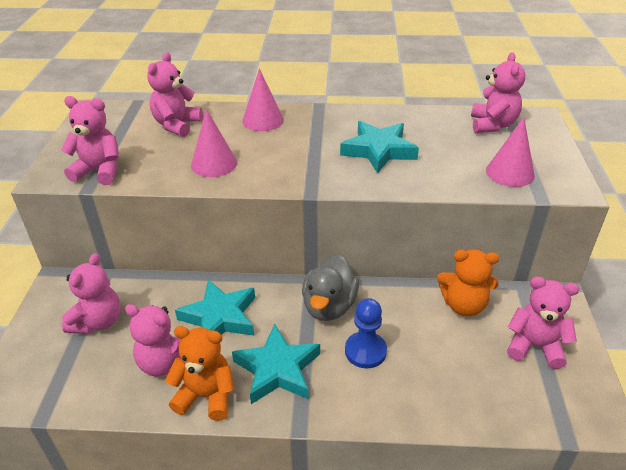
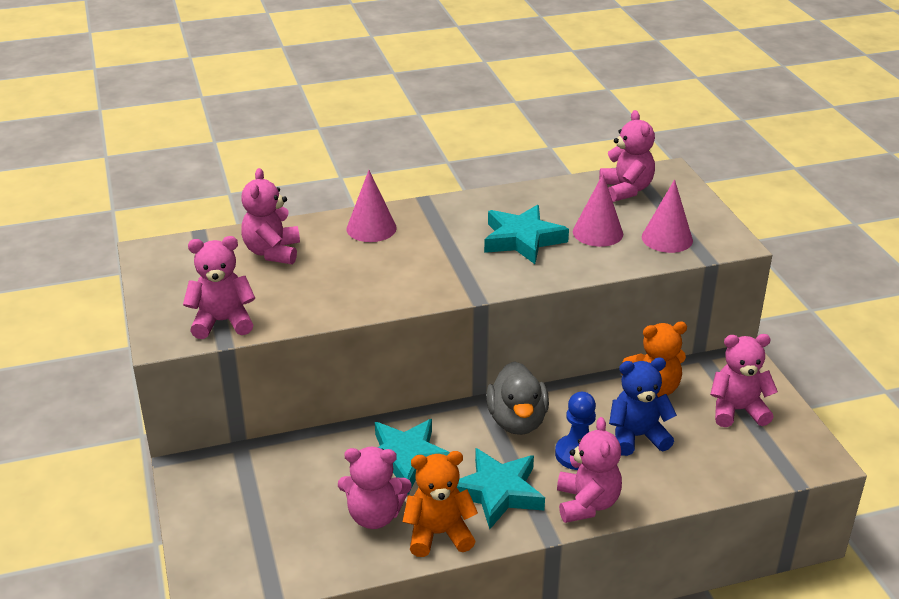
camera: 20 degrees left, 5 degrees down
(98, 321) = (268, 496): pink teddy bear -> pink teddy bear (587, 504)
(214, 164) = (350, 288): pink cone -> pink cone (597, 232)
(427, 348) = (637, 436): none -> blue teddy bear

